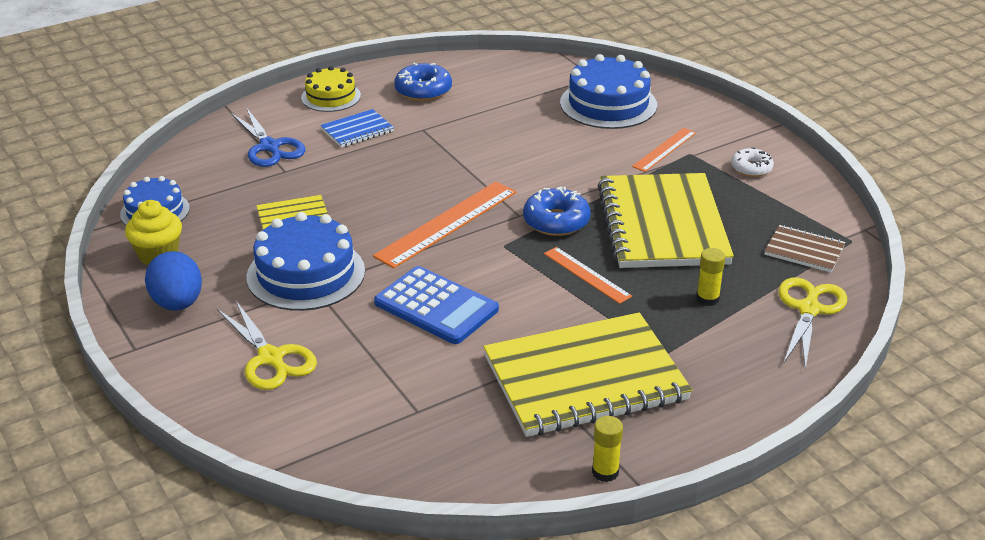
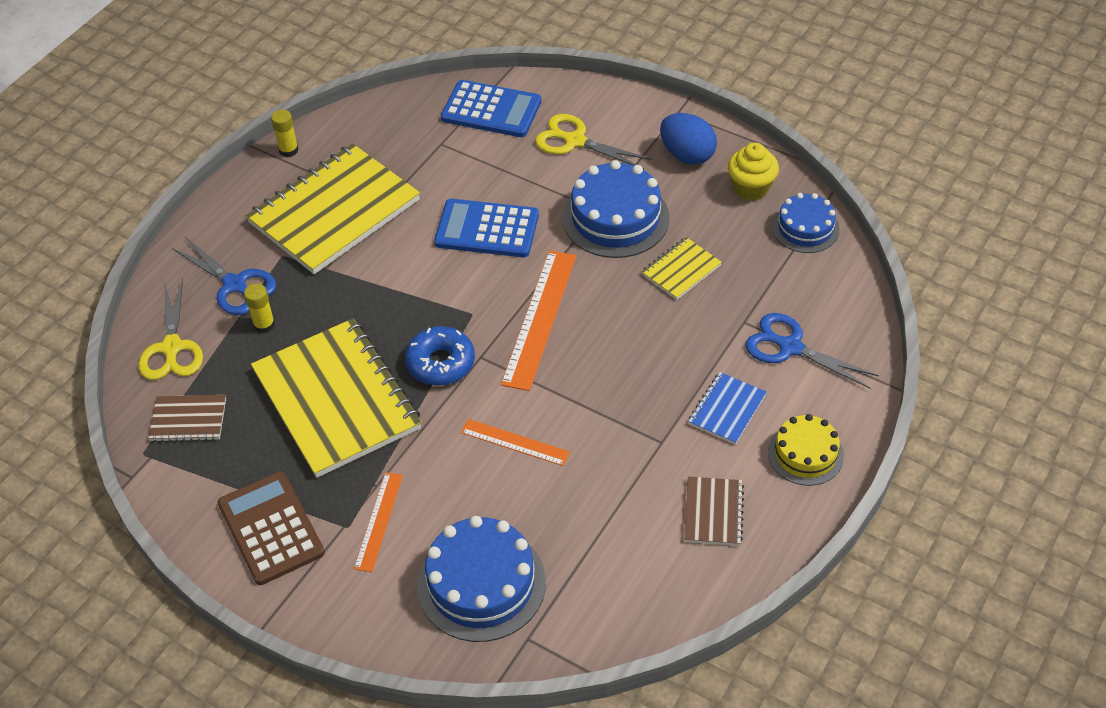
camera: 155 degrees right, 15 degrees up
(328, 429) = (491, 110): none -> blue calculator
(423, 90) = (713, 512): blue donut -> brown notebook
(587, 274) = (380, 310): orange ruler -> orange ruler (515, 442)
(726, 343) = (234, 285): none -> blue scissors
(751, 168) = (271, 528): white donut -> brown calculator

